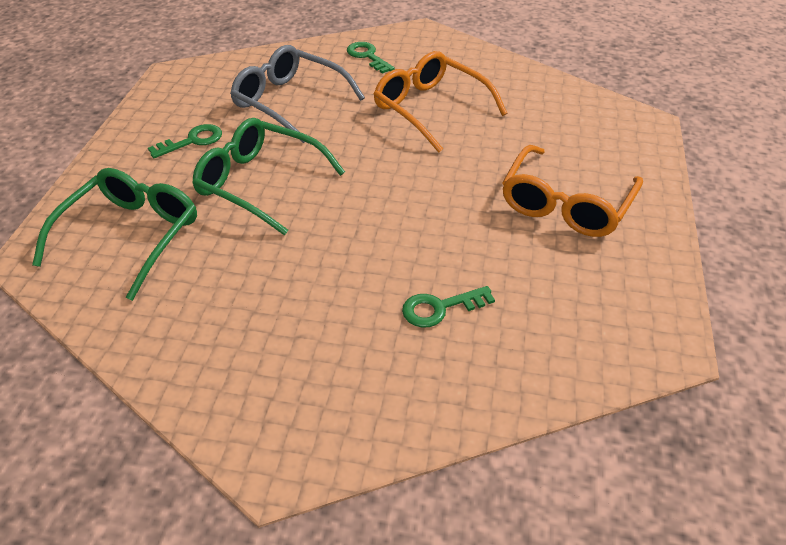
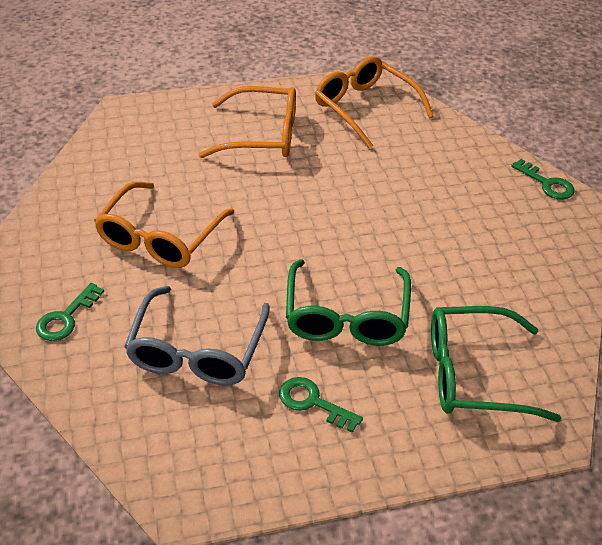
camera: 115 degrees left, 0 degrees up
(440, 308) = (411, 171): green key -> green key (547, 183)
(597, 314) = (365, 108): none -> orange glasses

